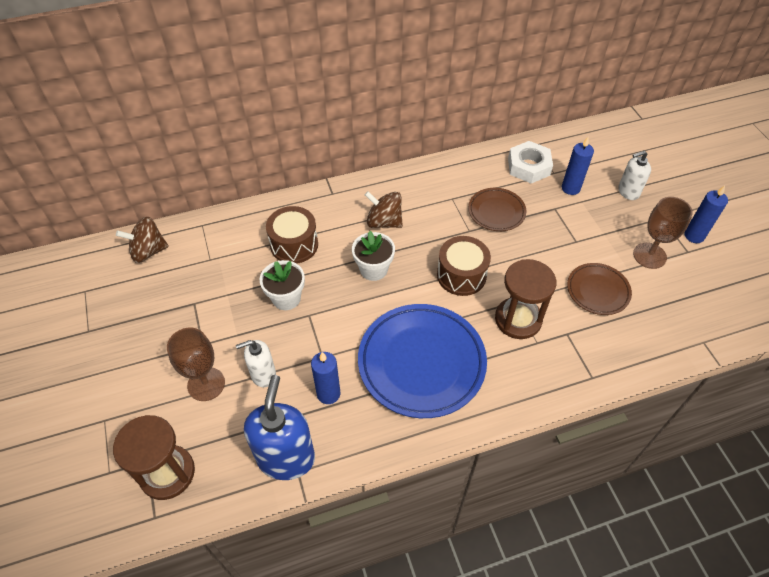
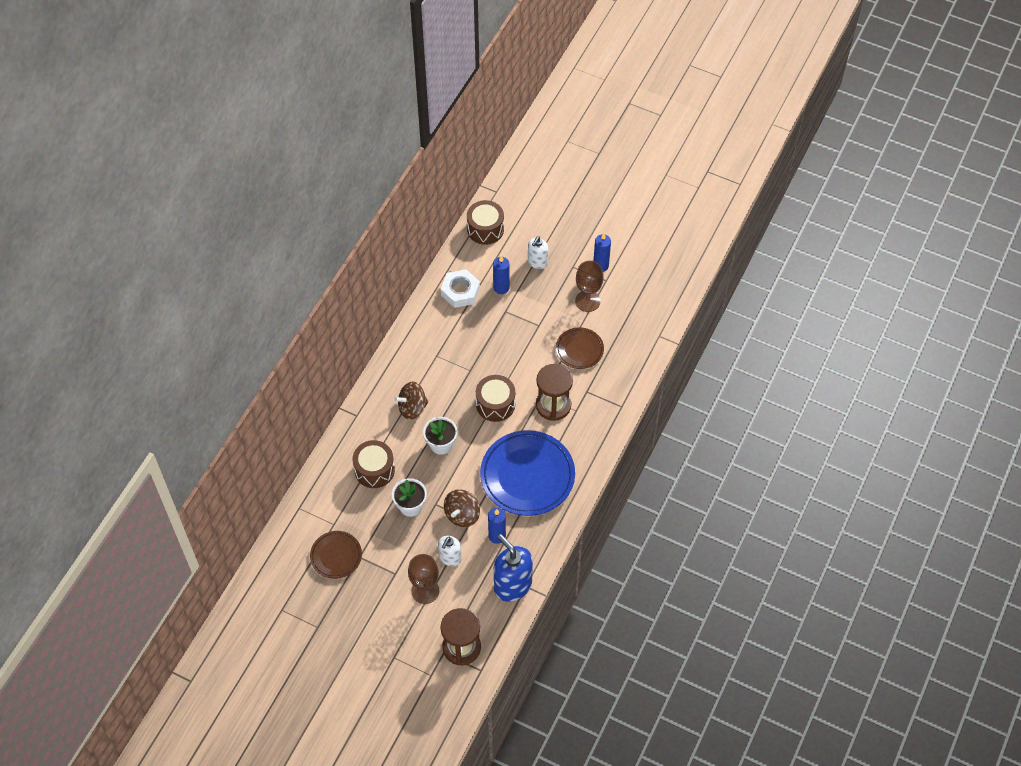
camera: 45 degrees left, 5 degrees up
(148, 251) = (287, 553): brown spinning top -> brown spinning top (462, 515)
(496, 212) = (473, 343): brown plate -> brown plate (336, 556)
(602, 138) = (485, 229): none -> brown drum

